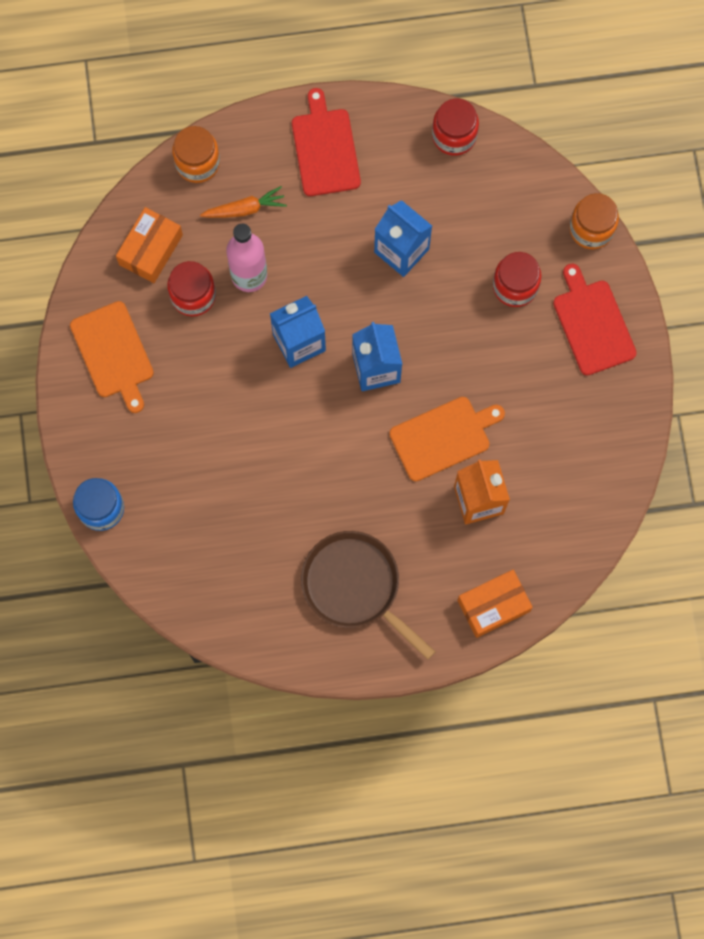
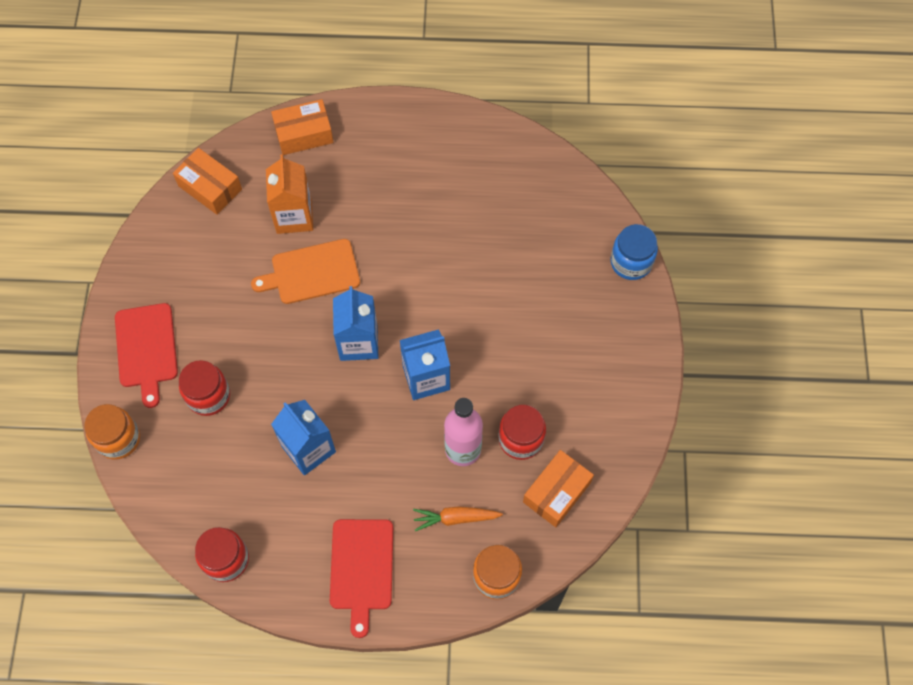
camera: 170 degrees left, 10 degrees down
(113, 353) = (605, 397): orange cutting board -> none
(354, 586) = (417, 166): brown pan -> none
(581, 519) = (210, 187): none -> orange box

